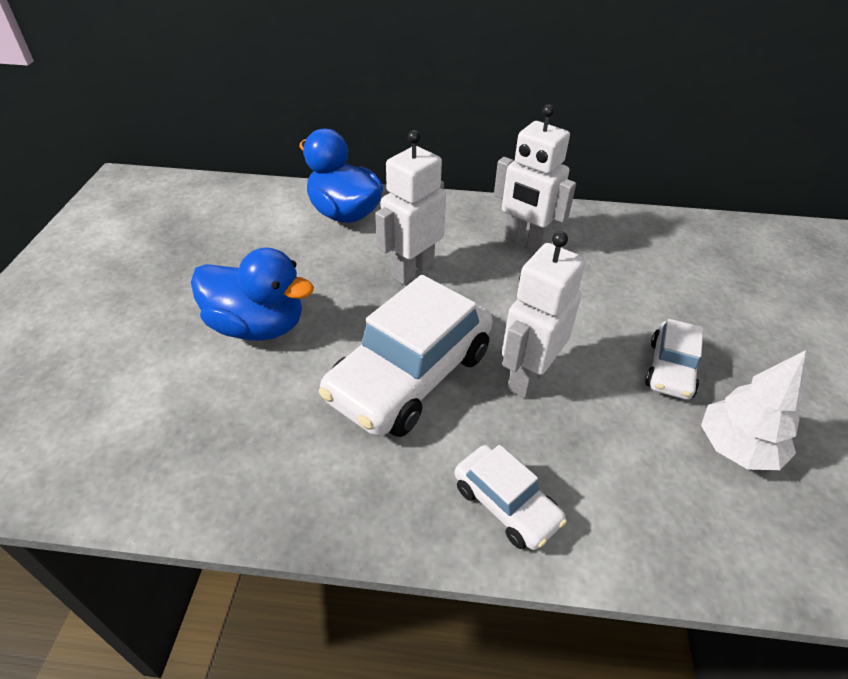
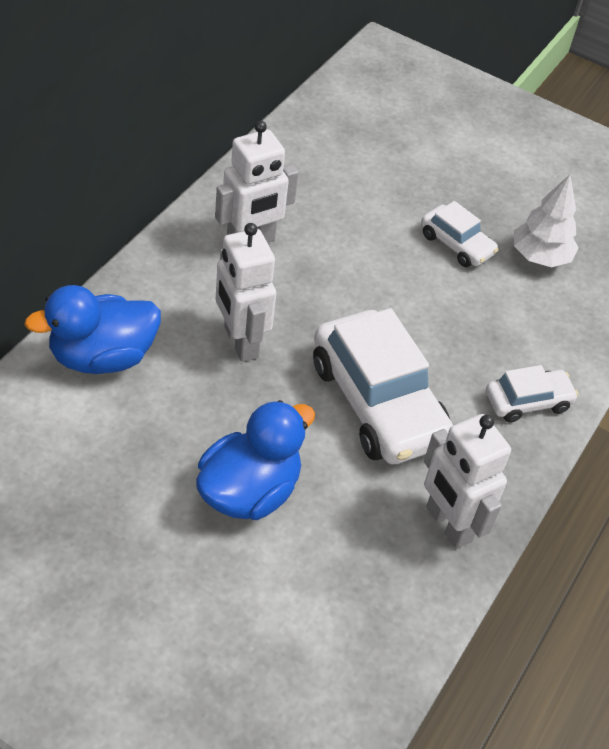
camera: 70 degrees left, 5 degrees up
(528, 377) = (420, 329): white robot -> white robot (448, 524)

